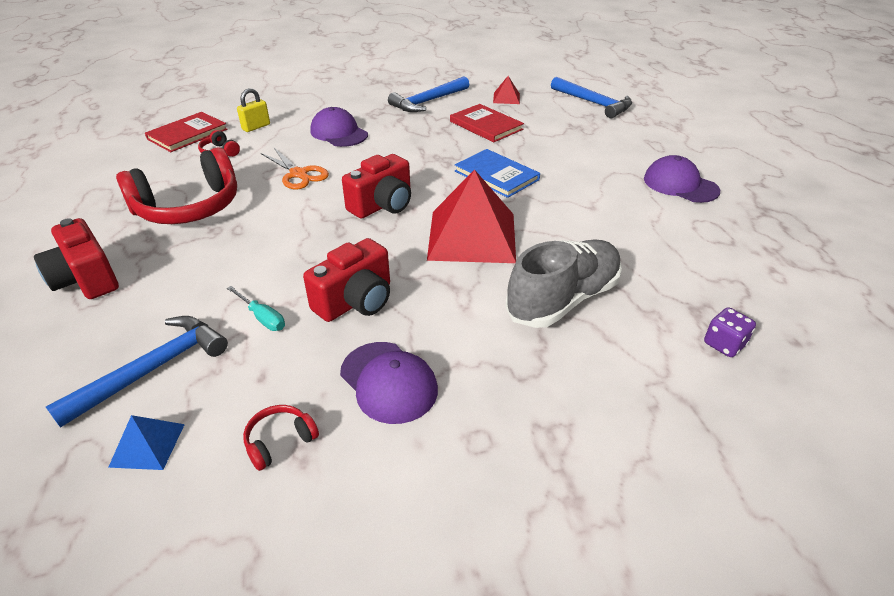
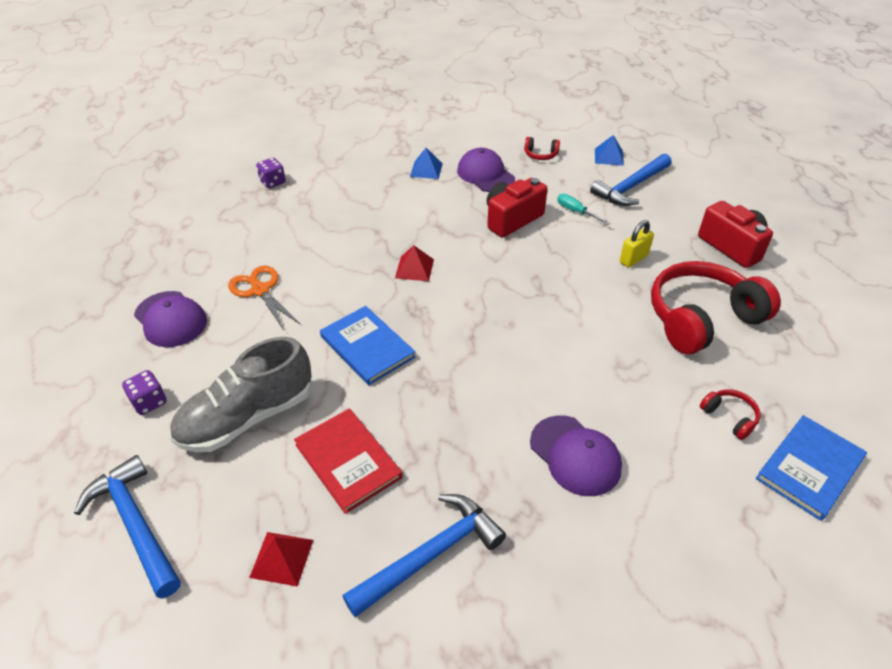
camera: 175 degrees left, 5 degrees up
(187, 134) = (809, 468): red book -> blue book
(256, 127) = (712, 483): yellow padlock -> yellow padlock (633, 259)
(280, 441) = (540, 155): red headphones -> red headphones turned 45 degrees clockwise
(298, 174) = (604, 364): orange scissors -> orange scissors (260, 290)
(382, 205) = (498, 309): red camera -> none
(472, 236) = (414, 268): red pyramid -> red pyramid, size x0.44
(491, 387) = (426, 170): none -> blue pyramid
(563, 299) = (360, 213): grey shoe -> grey shoe (247, 417)
(639, 142) = (149, 402): none -> purple dice

